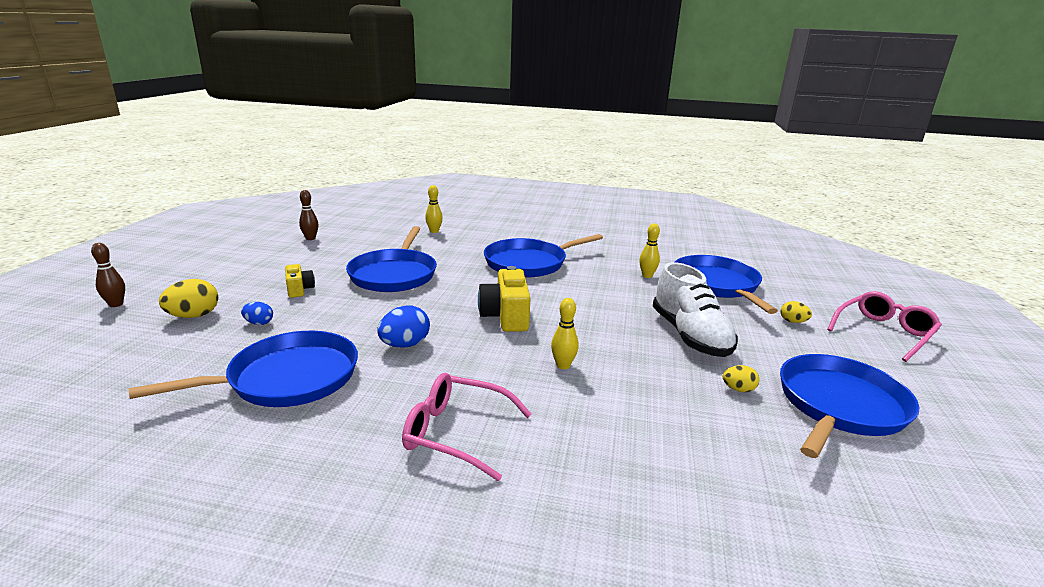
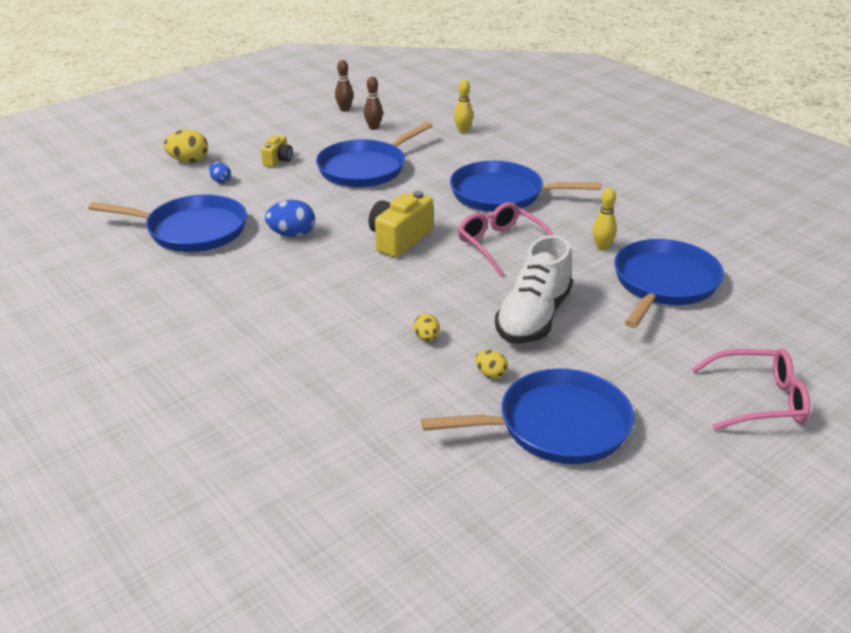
camera: 40 degrees right, 10 degrees up
(116, 304) = (154, 135): brown bowling pin -> brown bowling pin (373, 127)
(456, 433) = (242, 309): pink glasses -> pink glasses (501, 245)
(563, 365) = (381, 296): yellow bowling pin -> none
(793, 321) = (671, 348): yellow egg -> yellow egg (426, 338)

